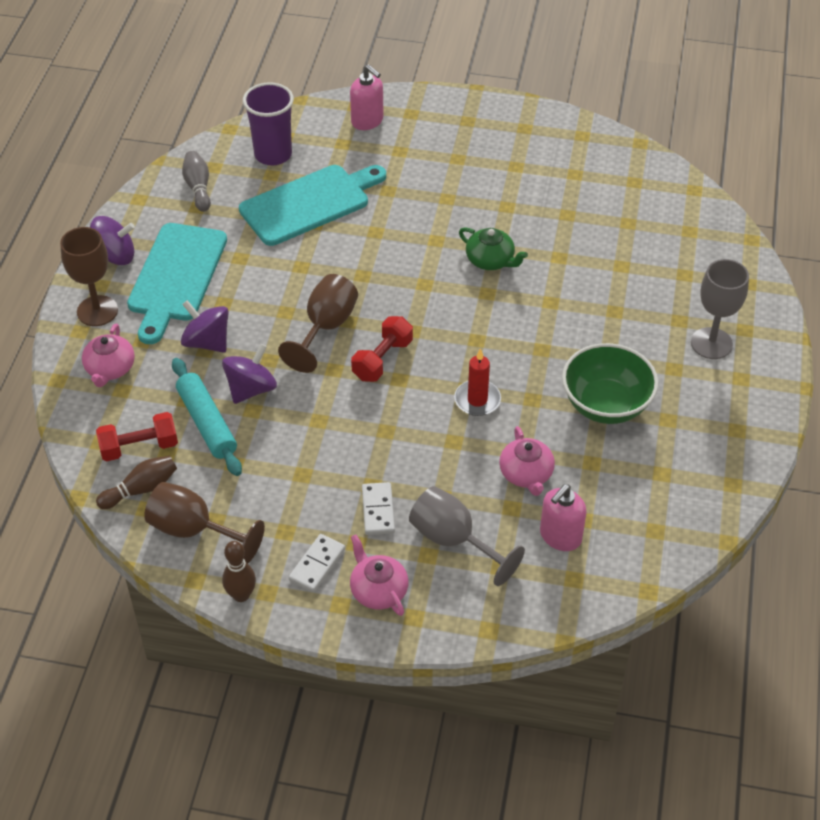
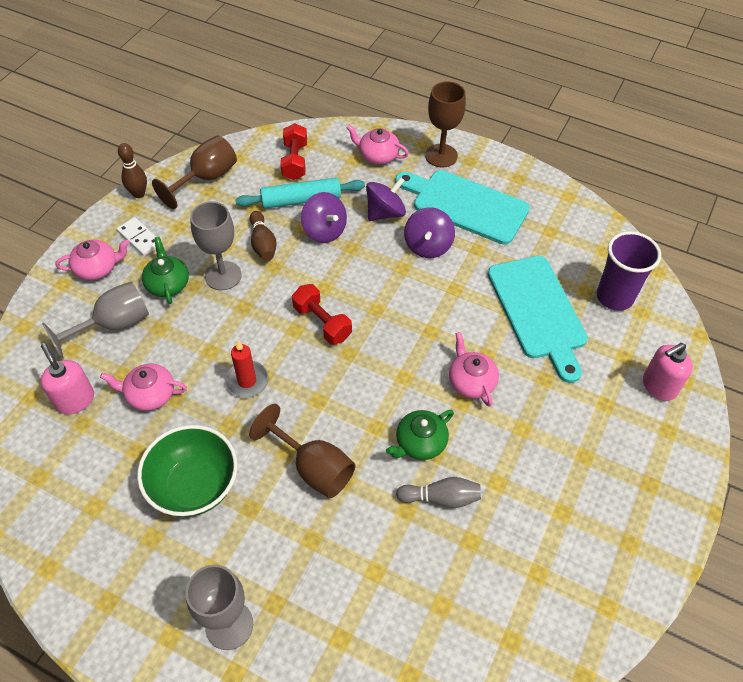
camera: 105 degrees right, 5 degrees up
(115, 256) = (500, 172): purple spinning top -> purple spinning top (428, 246)
(141, 489) = (256, 157): brown bowling pin -> brown bowling pin (263, 243)
(198, 188) = (576, 236): grey bowling pin -> grey bowling pin (441, 498)
(326, 327) = (374, 291): brown goblet -> brown goblet (313, 468)
(348, 462) = (223, 275): none -> grey goblet
(378, 510) = (168, 284): white domino -> green teapot
(410, 237) = (471, 381): none -> pink teapot

